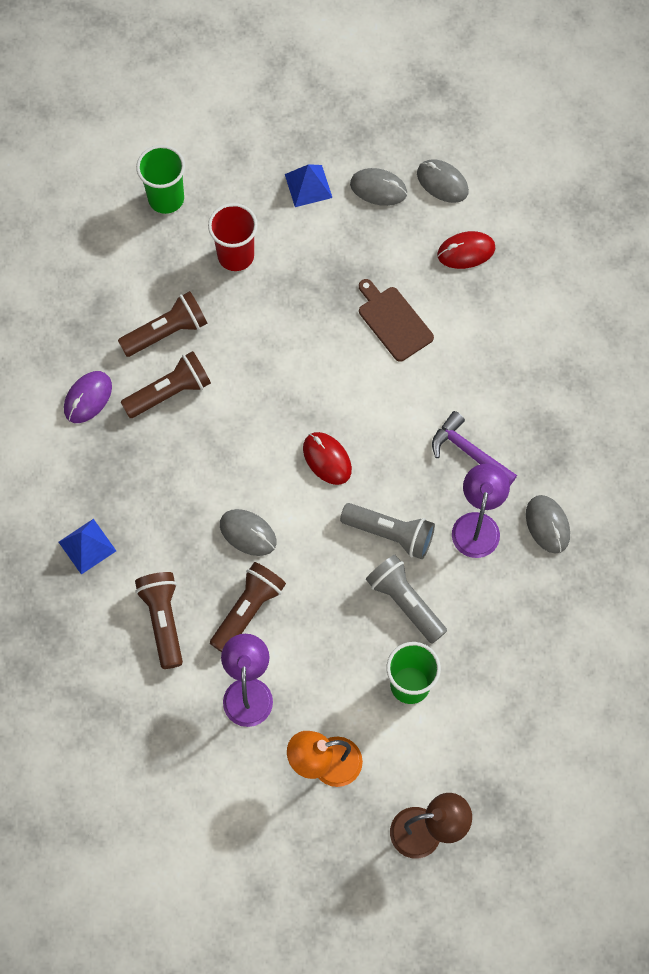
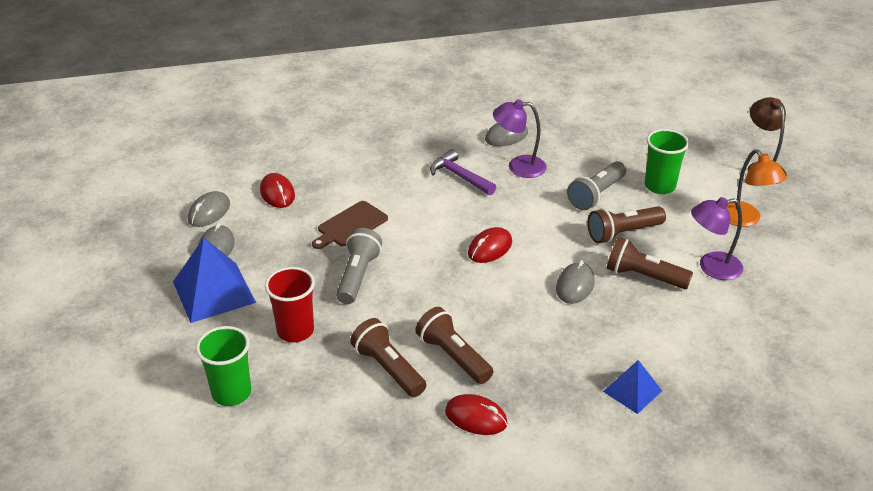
camera: 100 degrees left, 30 degrees down
(88, 398) = (476, 417): purple mouse -> red mouse
(163, 620) = (678, 327): brown flashlight -> brown flashlight (622, 233)
(308, 185) = (213, 292): blue pyramid -> blue pyramid, size x1.74
(390, 534) = (543, 207): grey flashlight -> grey flashlight (358, 276)
(468, 452) = (459, 176): purple hammer -> purple hammer turned 105 degrees clockwise

